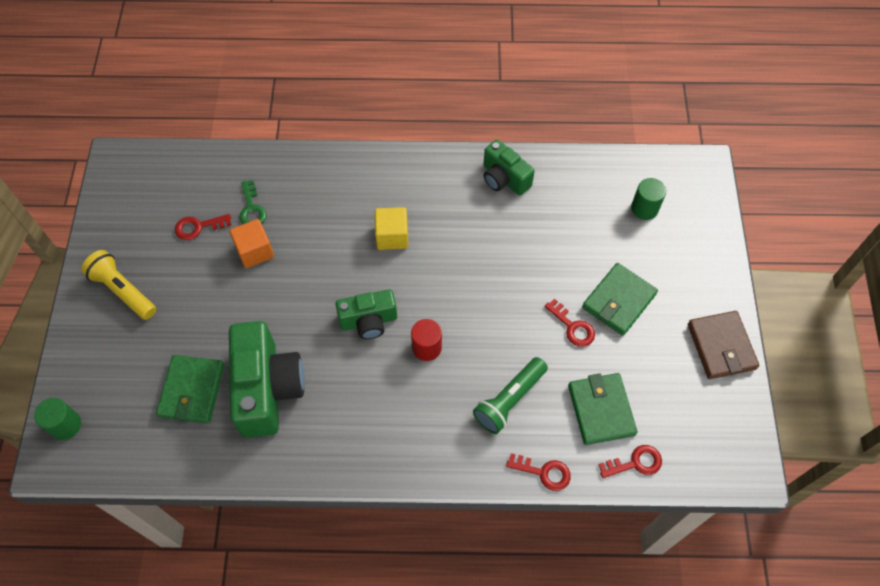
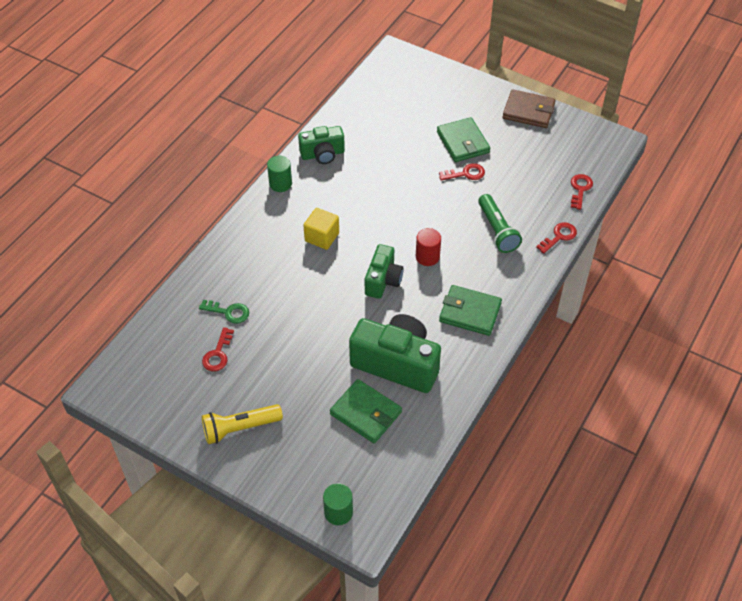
camera: 60 degrees left, 10 degrees down
(255, 251) = (270, 325): orange cube -> none
(601, 410) = (534, 188): green wallet -> green wallet (470, 312)
(644, 208) = (403, 96): green cylinder -> green cylinder (280, 184)

